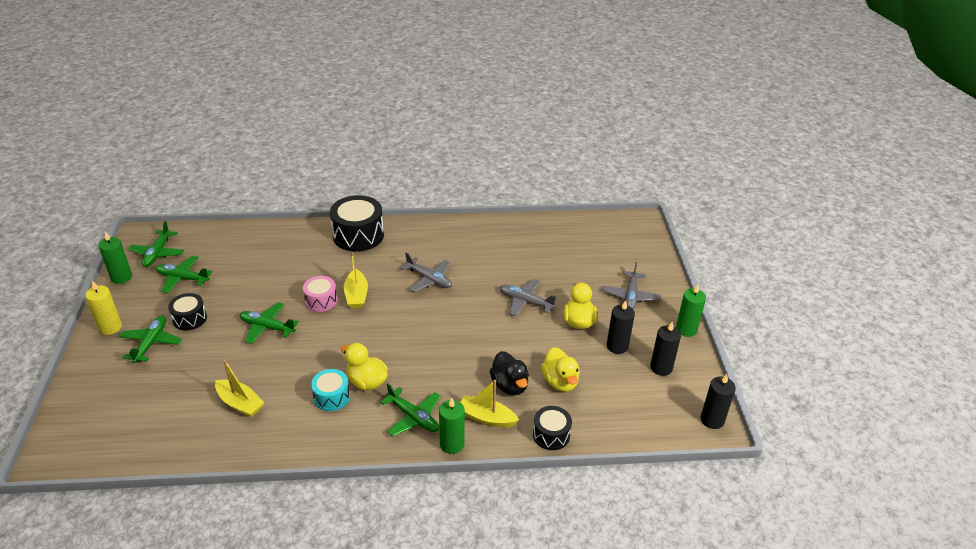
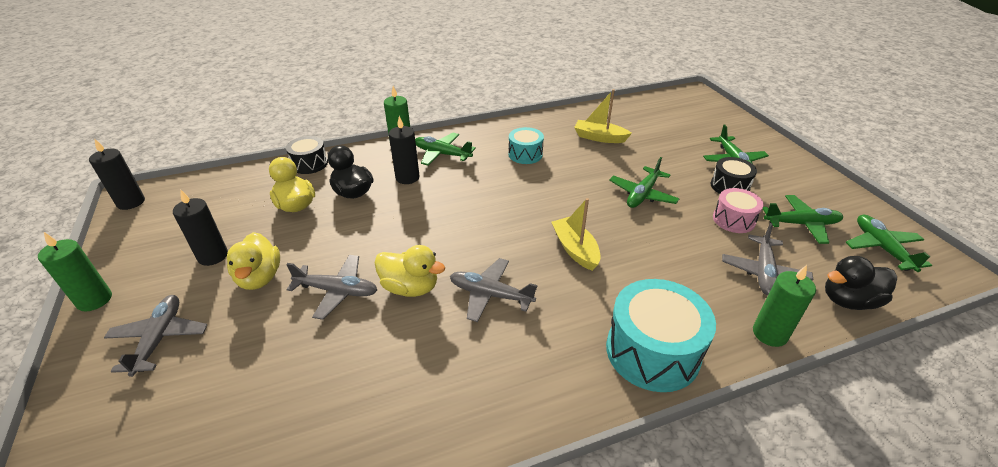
camera: 165 degrees right, 0 degrees up
(110, 327) = (790, 165): yellow candle -> none
(121, 277) = (866, 210): green candle -> green candle (769, 334)
(225, 234) = (848, 300): none -> black duck
(251, 256) = (763, 272): none -> grey plane
(267, 327) = (642, 194): green plane -> green plane turned 120 degrees clockwise
(321, 301) = (612, 233): pink drum -> pink drum (733, 220)
(358, 235) = (652, 351): black drum -> turquoise drum
(367, 382) = (501, 170): yellow duck -> yellow duck (410, 287)
(486, 418) = (373, 165): yellow boat -> none
(661, 367) = (163, 242): black candle -> black candle (407, 177)

